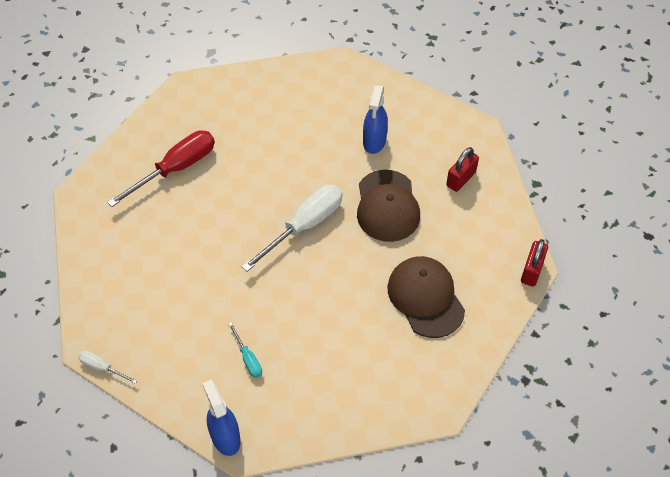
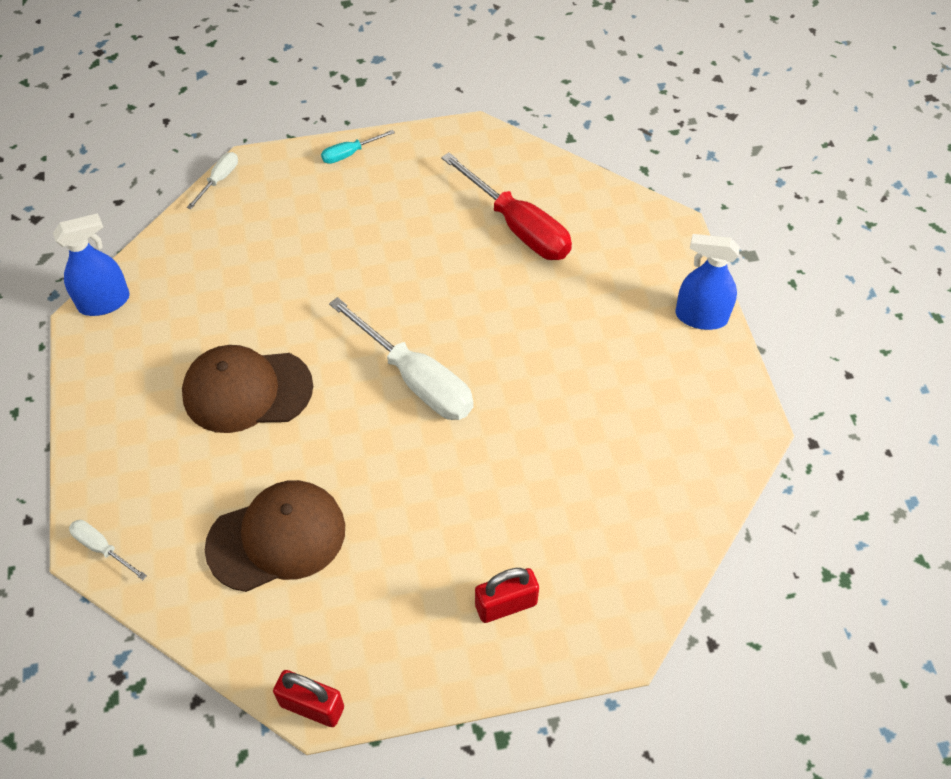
camera: 90 degrees right, 0 degrees up
(248, 358) = (208, 320): turquoise screwdriver -> turquoise screwdriver (350, 154)
(374, 141) = (581, 474): blue spray bottle -> blue spray bottle (701, 317)
(387, 206) = (450, 490): brown cap -> brown cap (247, 390)
(440, 402) = (102, 548): none -> white screwdriver
(461, 179) = (506, 604): red padlock -> red padlock turned 60 degrees counterclockwise

